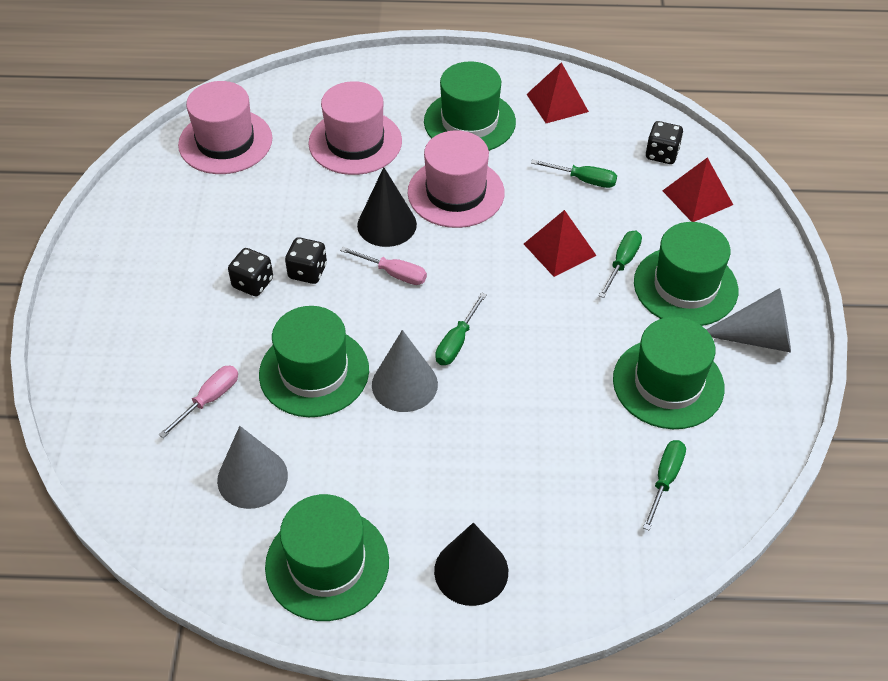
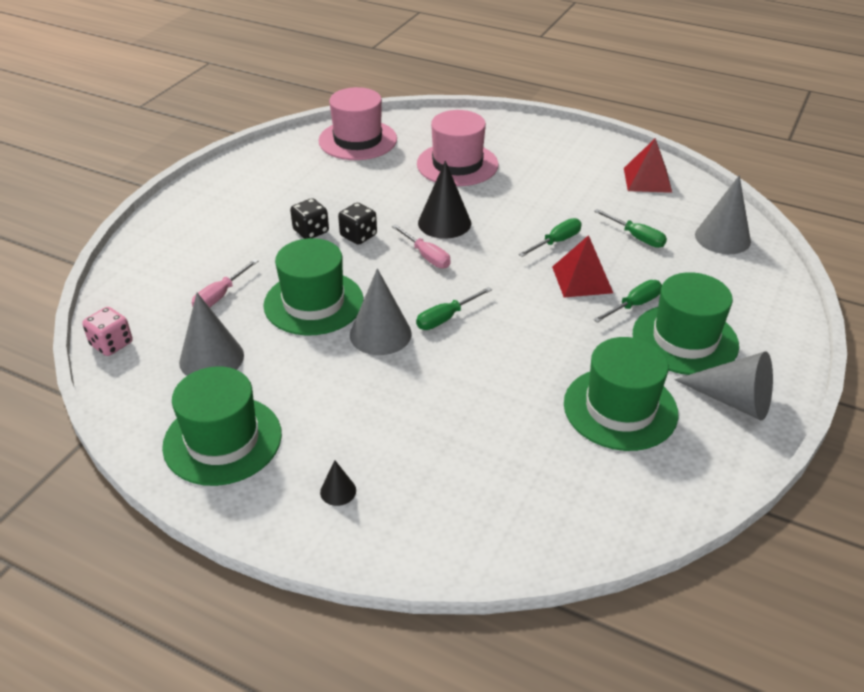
camera: 25 degrees right, 10 degrees down
(132, 502) = (111, 344): none -> pink dice
(209, 399) = (220, 296): pink screwdriver -> pink screwdriver turned 150 degrees clockwise
(456, 193) = (517, 217): pink hat -> none
(469, 122) = (561, 174): green hat -> none
(471, 571) = (338, 491): black cone -> black cone, size x0.49
(662, 154) = (722, 238): black dice -> grey cone
(665, 480) = (568, 484): green screwdriver -> green screwdriver (556, 242)
(697, 197) = (738, 277): red pyramid -> none

